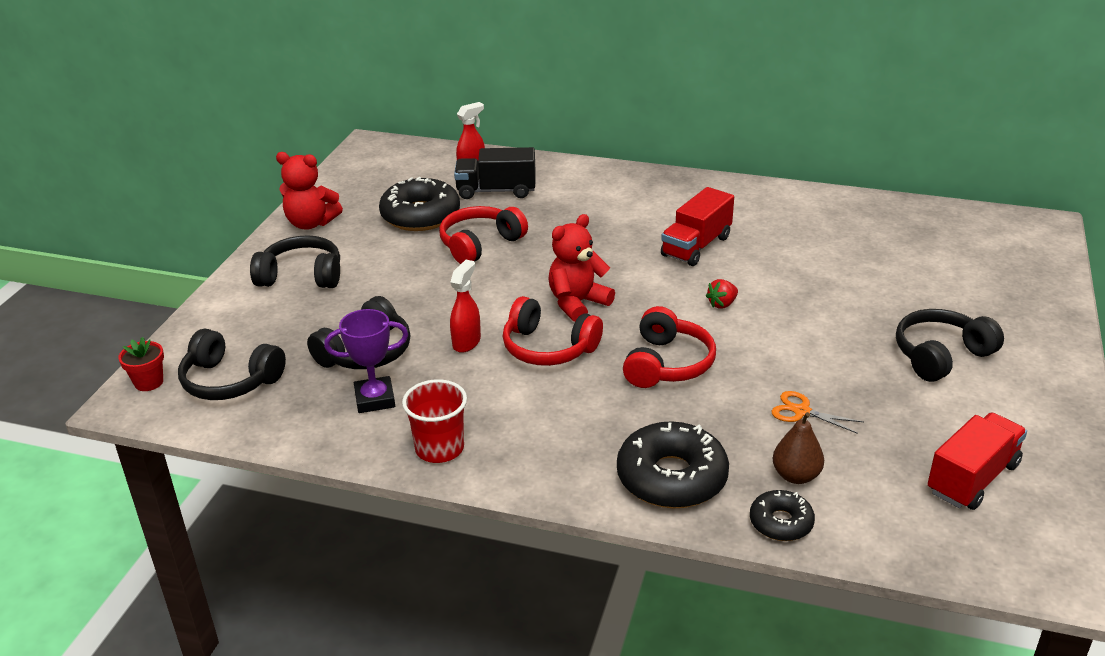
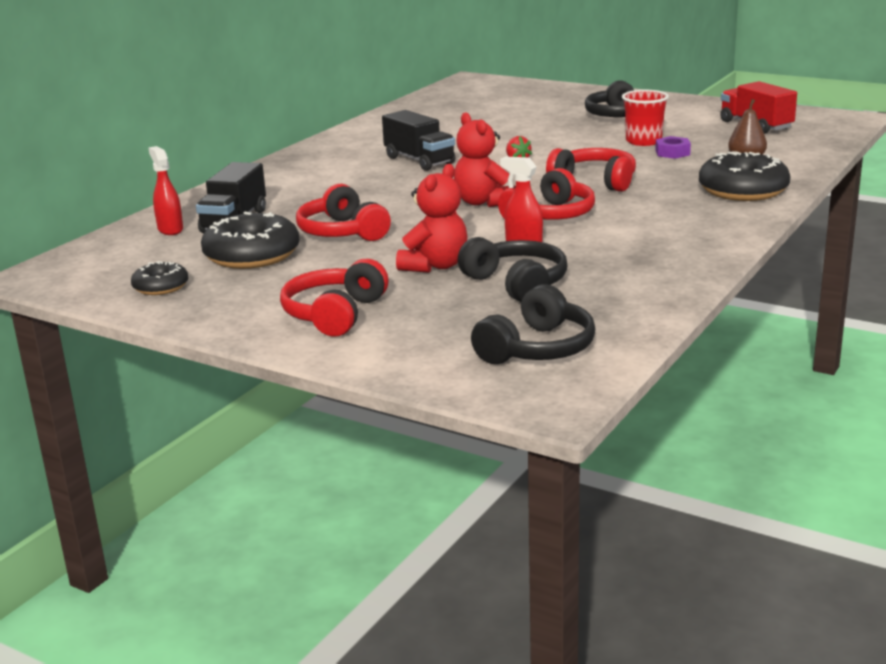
camera: 75 degrees left, 10 degrees down
(149, 382) = (518, 395): red flower pot -> none
(301, 276) = (335, 314): black headphones -> red headphones
(311, 223) = (209, 309): red teddy bear -> red teddy bear (435, 266)
(375, 399) = (602, 281): purple trophy -> none
(439, 449) = (688, 258): red cup -> red cup (643, 141)
(696, 246) = (419, 160): red truck -> black truck
(781, 523) = (796, 168): black donut -> black donut (161, 287)
(801, 411) = (672, 153): orange scissors -> purple nut

